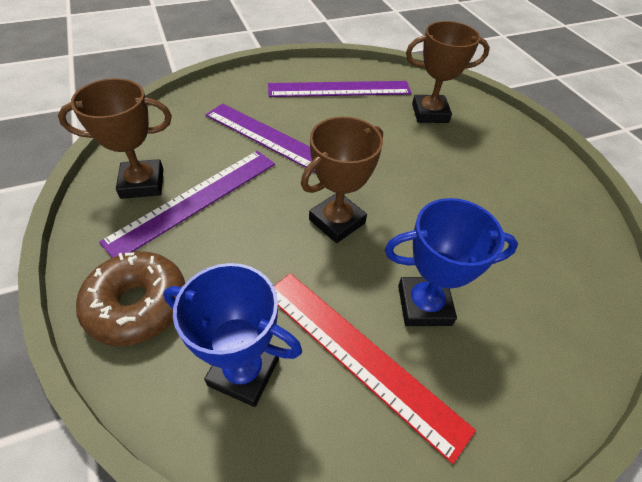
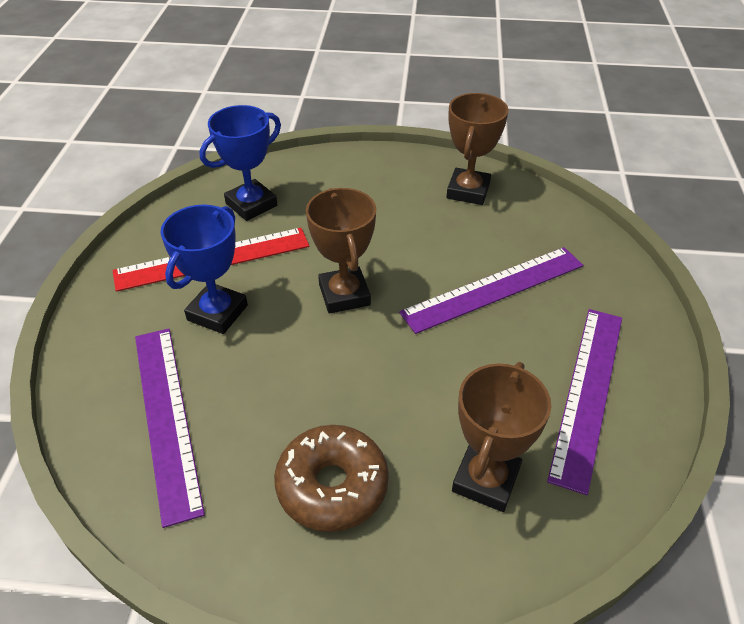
camera: 120 degrees right, 5 degrees down
(138, 305) = (339, 172): brown donut -> brown donut (332, 486)
(195, 200) = (428, 215): purple ruler -> purple ruler (166, 417)

